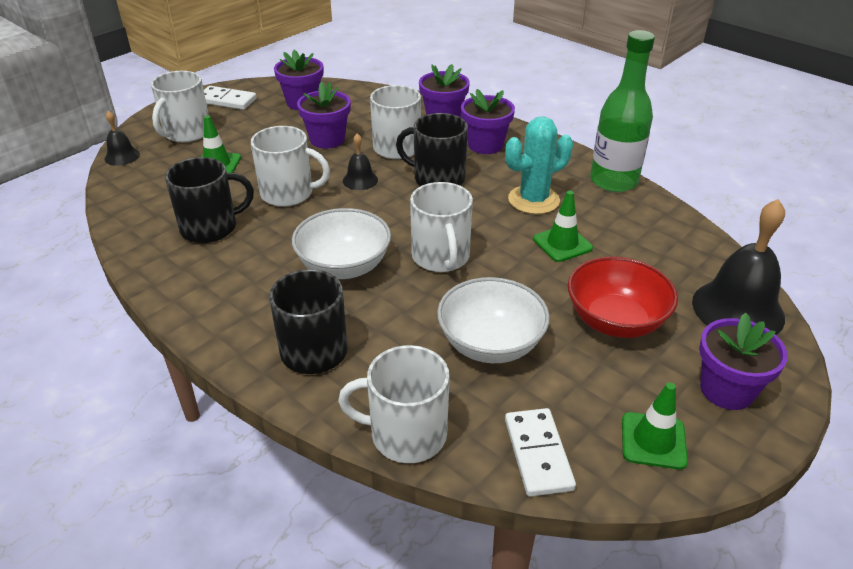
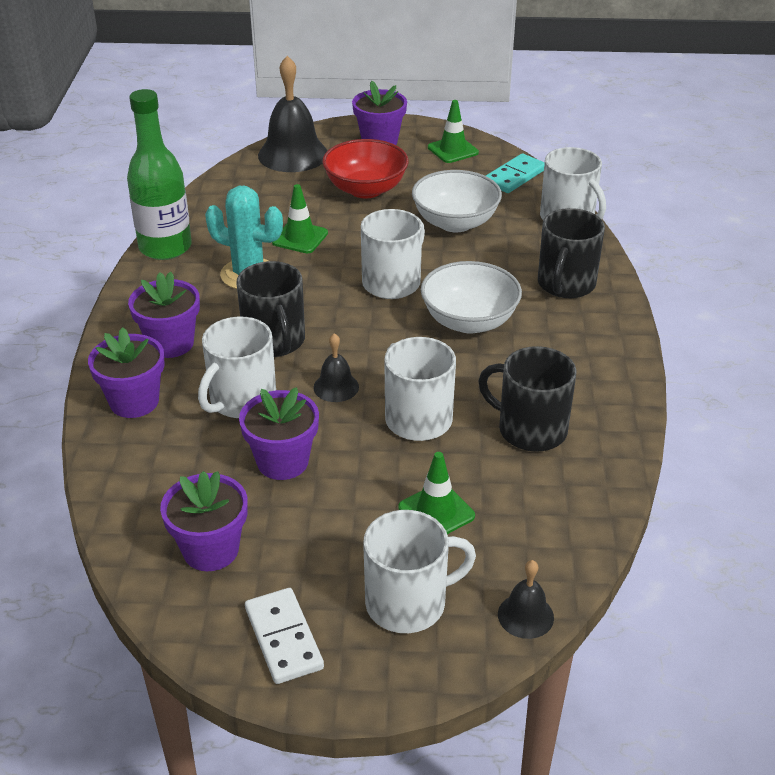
camera: 130 degrees left, 0 degrees up
(538, 454) = (514, 176): white domino -> turquoise domino

